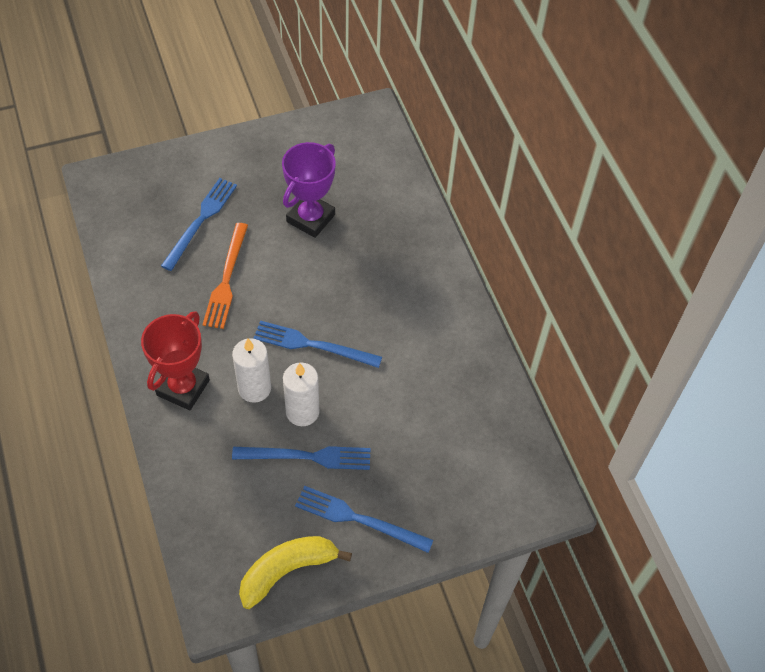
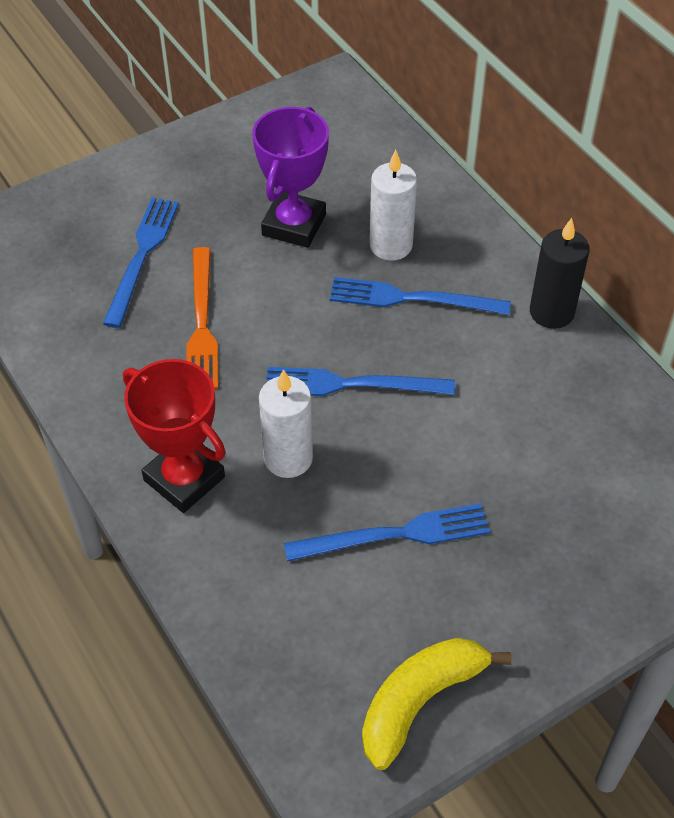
camera: 10 degrees left, 5 degrees down
(183, 387) = (184, 479): red trophy -> red trophy turned 60 degrees counterclockwise
(302, 412) = (367, 475): white candle -> white candle (391, 245)
(358, 519) = (498, 605): blue fork -> blue fork (412, 299)
(466, 321) = (551, 312): none -> black candle

